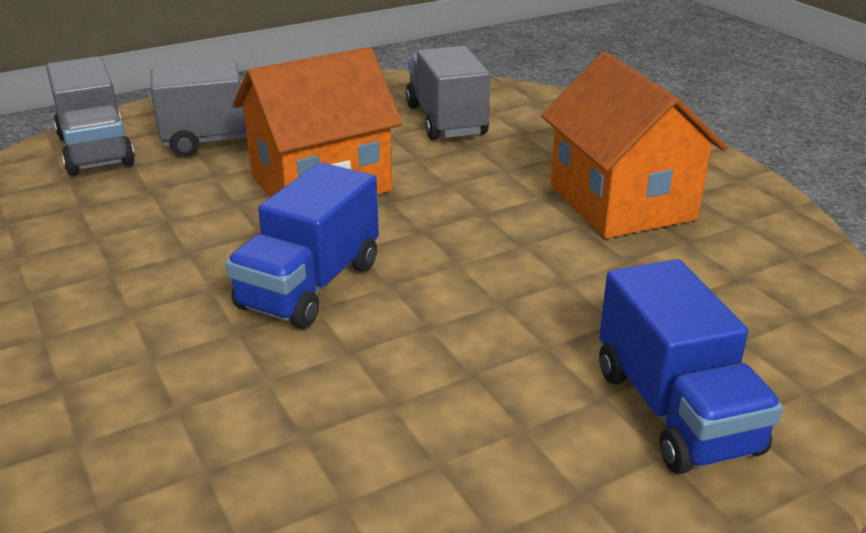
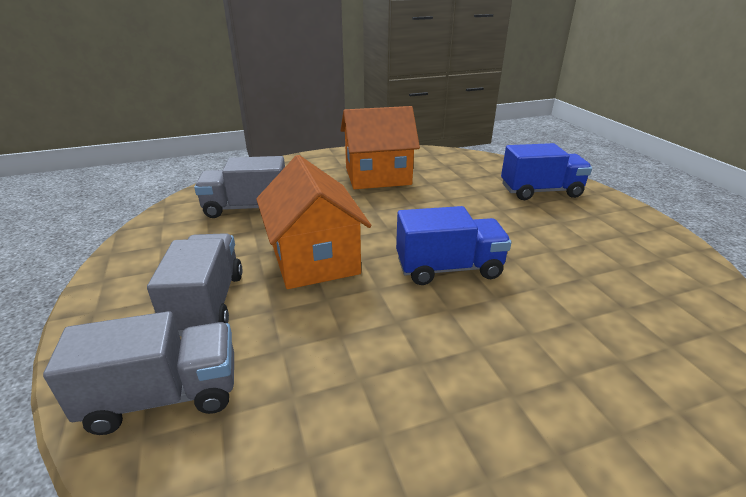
camera: 80 degrees left, 0 degrees up
(310, 286) = (448, 268): blue truck -> blue truck turned 45 degrees counterclockwise

